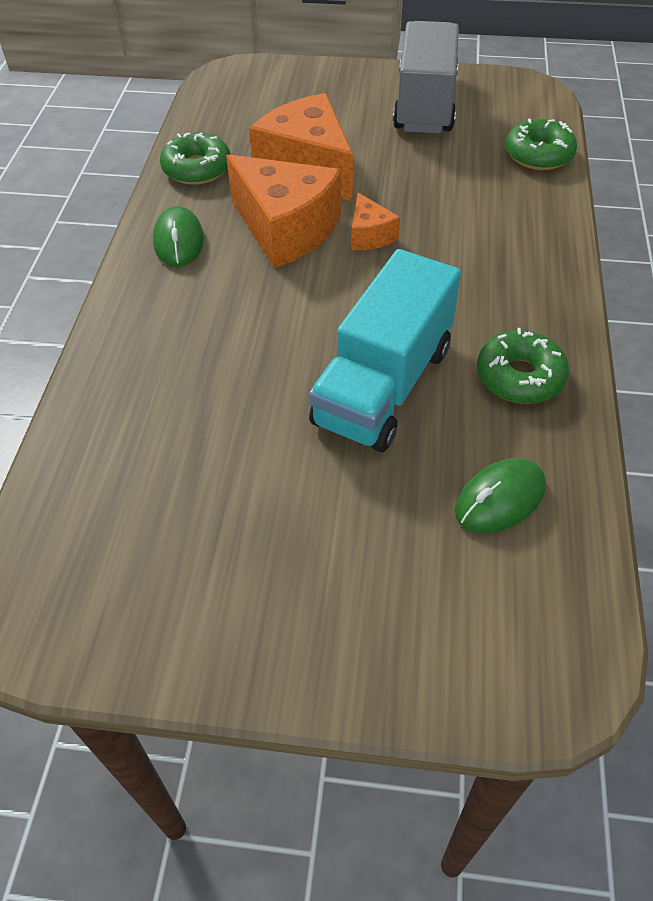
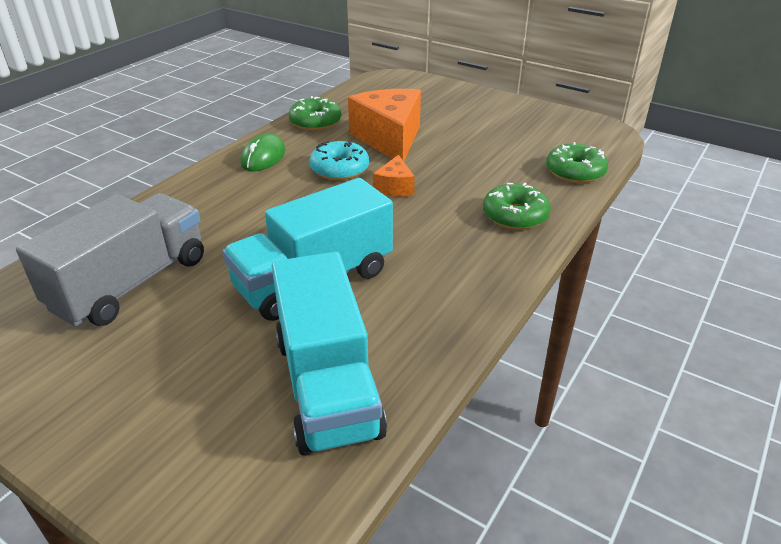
camera: 25 degrees right, 15 degrees down
(286, 229) = (339, 169): orange cheese -> turquoise donut
(425, 104) = (512, 122): grey truck -> grey truck (131, 283)
(500, 499) = (327, 385): green mouse -> turquoise truck
(519, 377) = (423, 308): green donut -> green donut (515, 215)

